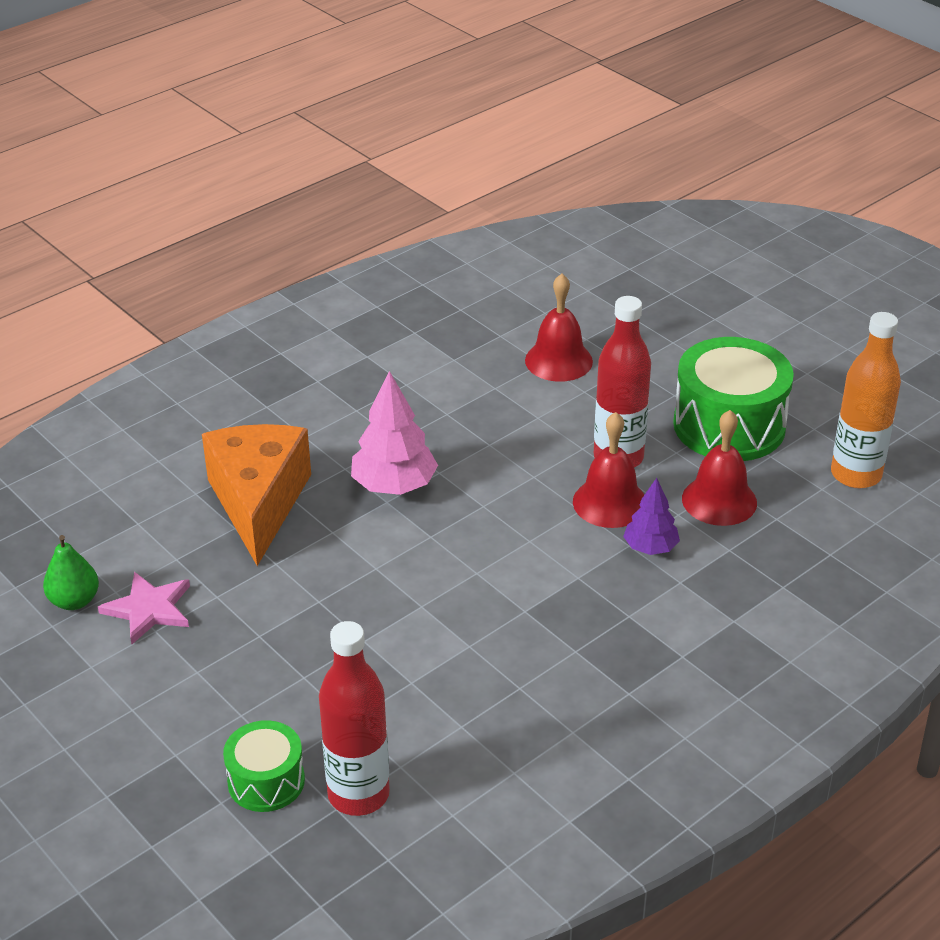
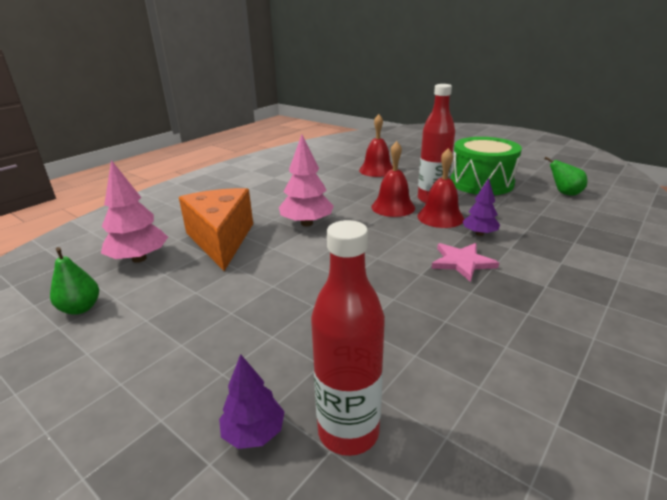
camera: 10 degrees left, 10 degrees down
(141, 524) = (139, 258): none -> pink tree
(149, 609) = (141, 306): pink star -> pink star (462, 262)
(266, 781) = (254, 432): green drum -> purple tree
(719, 500) = (501, 210): red bell -> red bell (393, 207)
(856, 475) = (564, 193): orange bottle -> green pear

